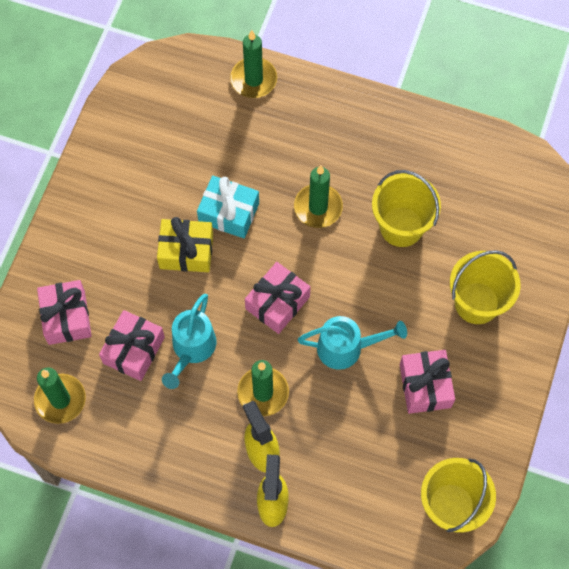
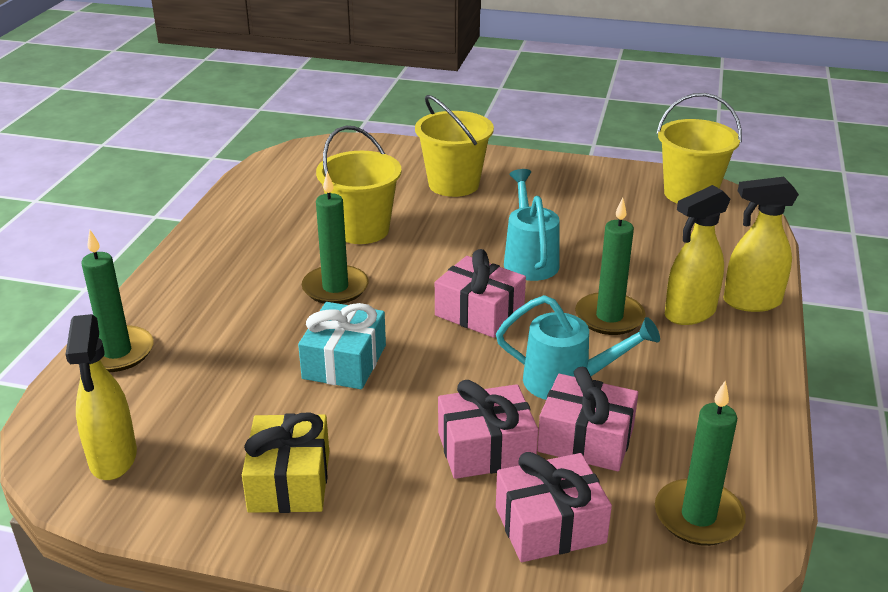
camera: 95 degrees left, 35 degrees down
(152, 93) = (113, 459): none -> yellow spray bottle
(186, 251) = (410, 398): yellow gift -> yellow gift (289, 481)
(425, 386) = (560, 210): pink gift -> pink gift (486, 449)

